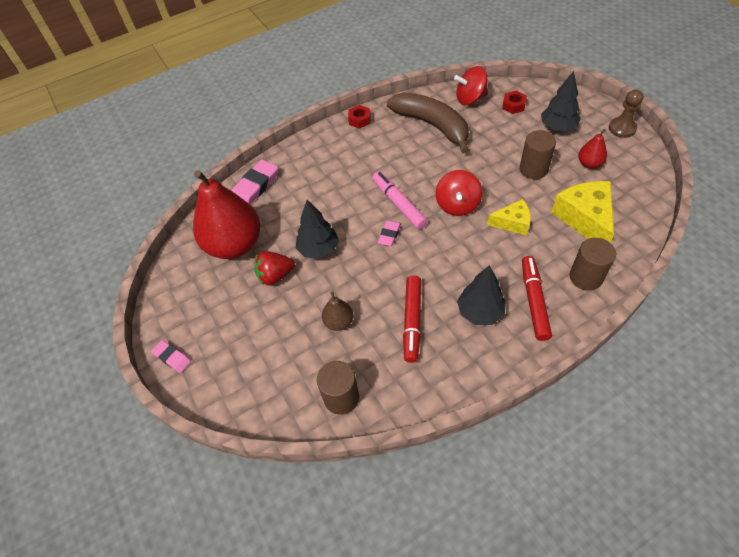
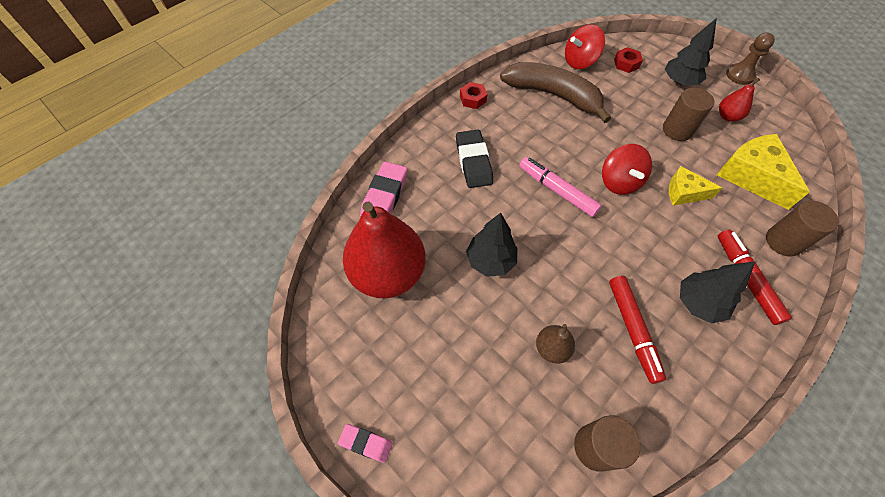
camera: 20 degrees left, 5 degrees up
(275, 276) = (453, 304): red strawberry -> none
(338, 171) = (473, 162): none -> black eraser
(389, 235) = (562, 229): pink eraser -> none
(512, 223) = (684, 193): yellow cheese -> yellow cheese turned 150 degrees counterclockwise

